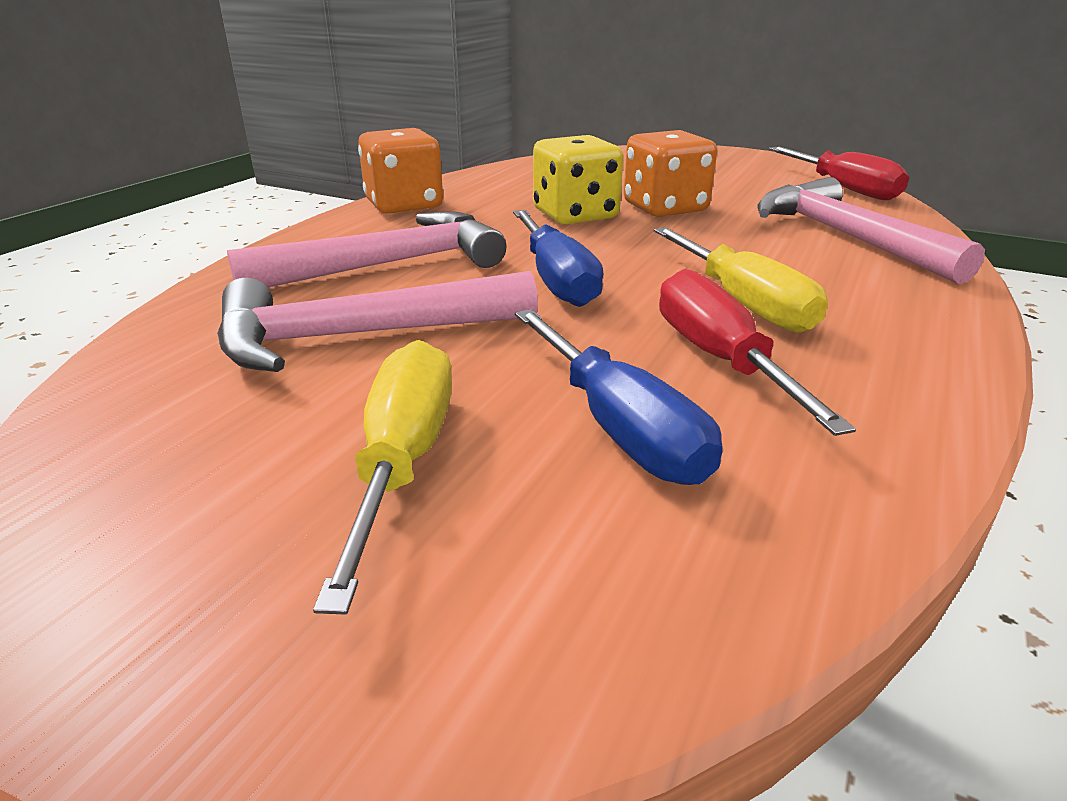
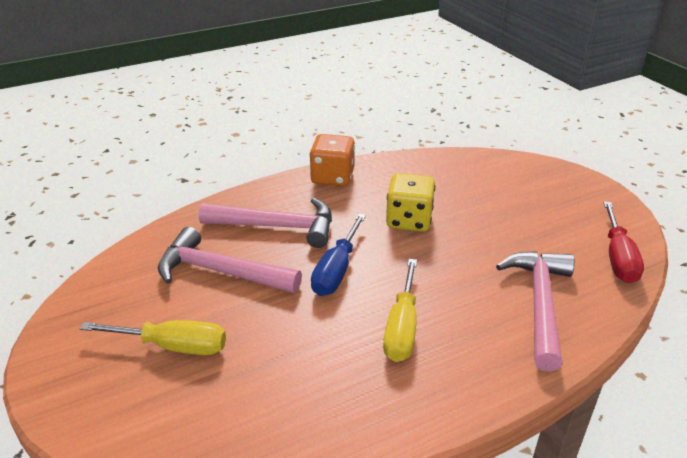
camera: 35 degrees right, 5 degrees up
(403, 461) = (173, 346): yellow screwdriver -> yellow screwdriver turned 60 degrees clockwise
(618, 427) = (256, 370): blue screwdriver -> none
(665, 208) = (468, 233): orange dice -> none
(720, 359) = (341, 357): red screwdriver -> none

